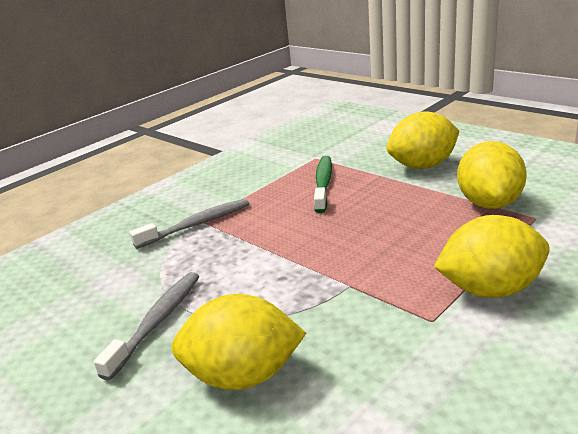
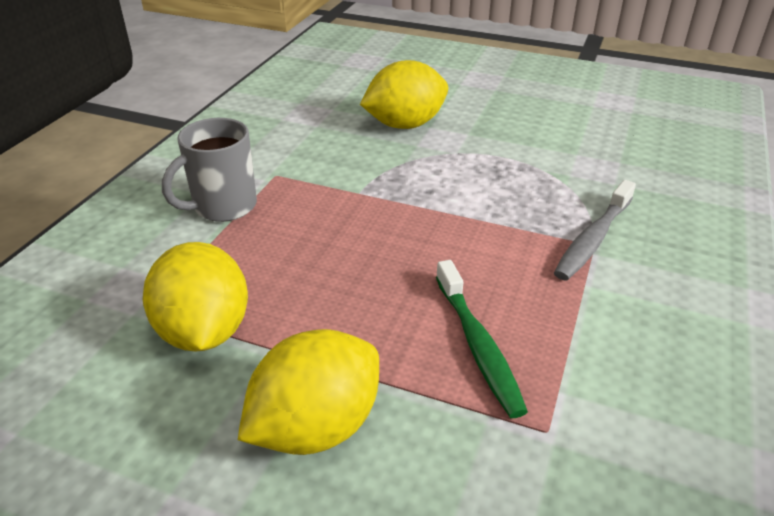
camera: 155 degrees right, 10 degrees up
(157, 322) = (506, 143): grey toothbrush -> none
(490, 289) = (223, 207): yellow lemon -> grey mug

